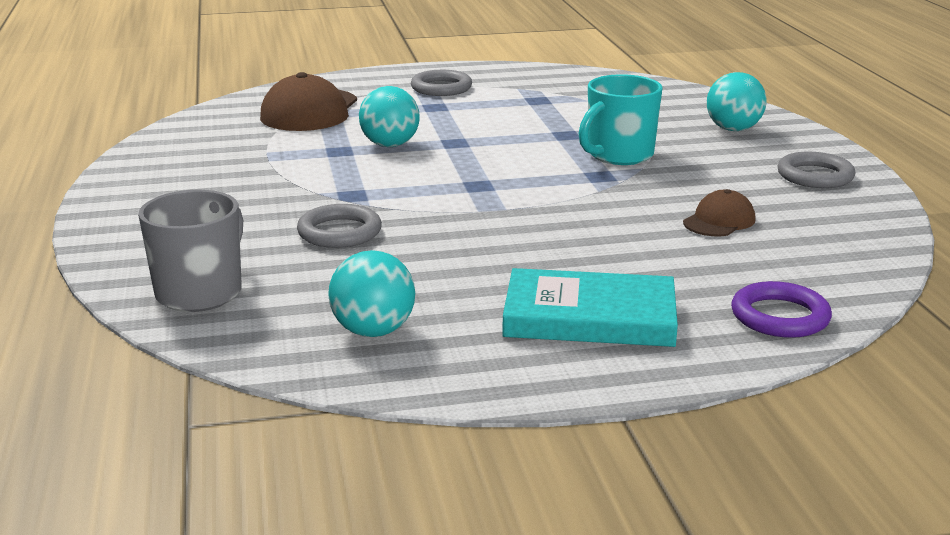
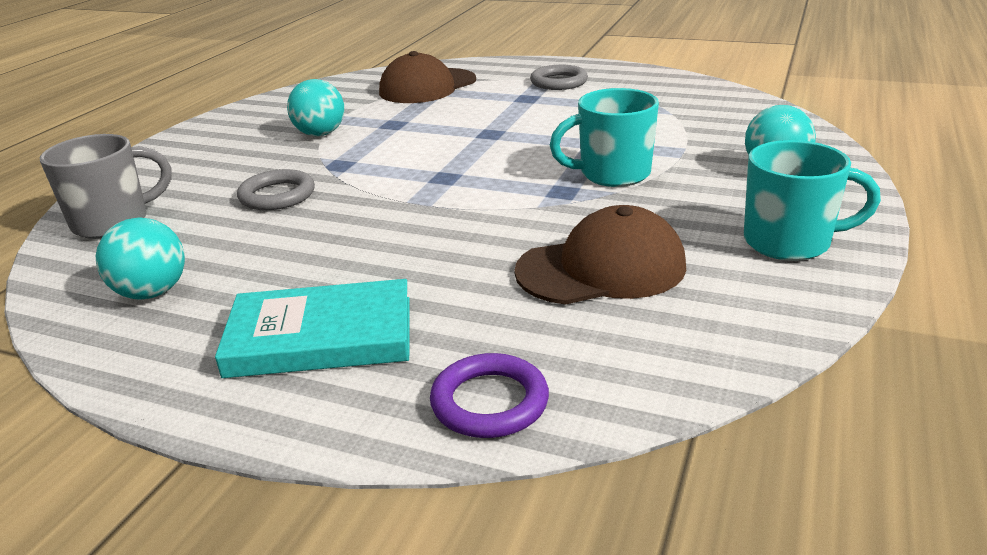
camera: 35 degrees right, 5 degrees up
(390, 145) = (437, 126): turquoise ball -> turquoise ball (320, 134)
(589, 316) = (321, 336): turquoise book -> turquoise book turned 45 degrees counterclockwise
(719, 221) = (602, 268): brown cap -> brown cap, size x1.83
(815, 176) = (789, 242): grey ring -> turquoise mug

